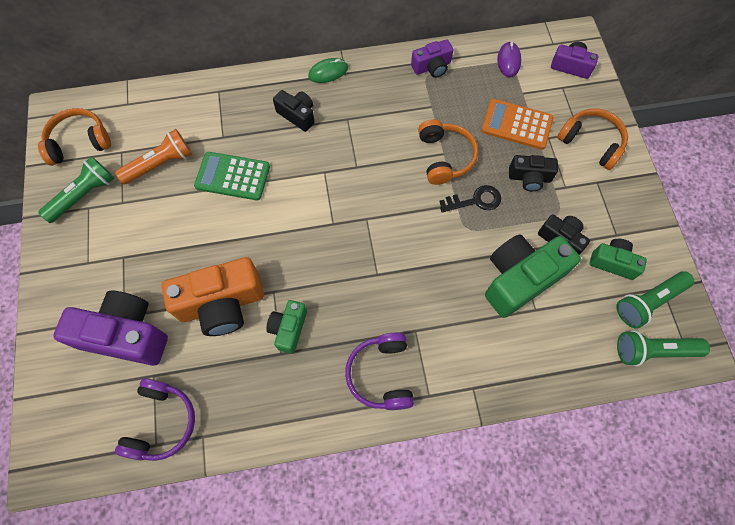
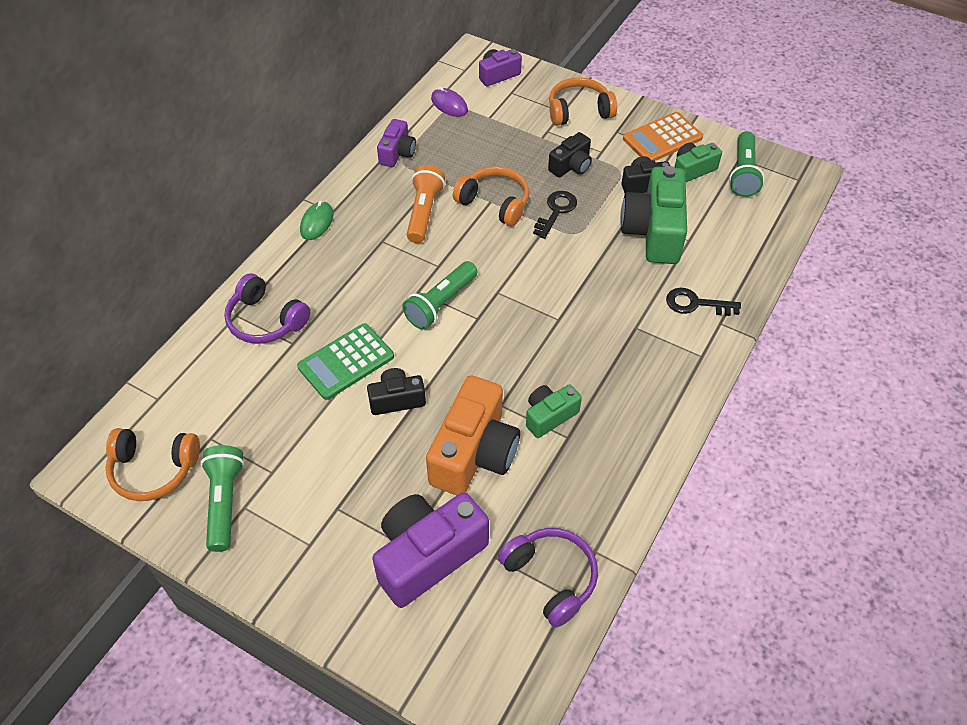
camera: 50 degrees left, 15 degrees down
(79, 142) = (154, 469): orange headphones -> orange headphones turned 105 degrees counterclockwise
(160, 164) = (265, 412): orange flashlight -> orange flashlight (424, 212)
(289, 329) = (549, 416): green camera -> green camera turned 90 degrees clockwise
(297, 115) = (336, 273): black camera -> black camera (397, 399)
(381, 374) = (654, 376): purple headphones -> purple headphones (266, 320)
(476, 357) = (696, 304): none -> black key
(516, 124) = (514, 140): orange calculator -> orange calculator (662, 138)
(653, 350) = (783, 197): green flashlight -> green flashlight (441, 303)

